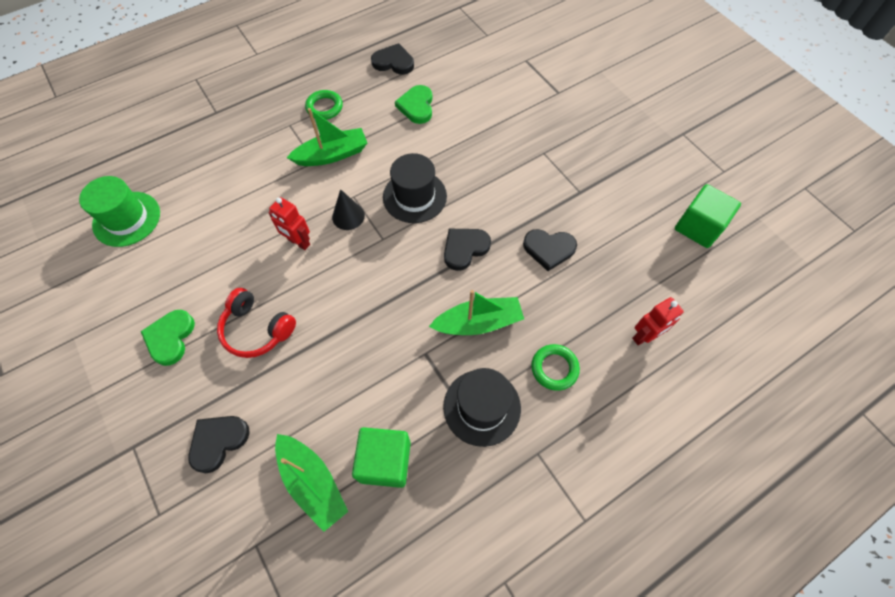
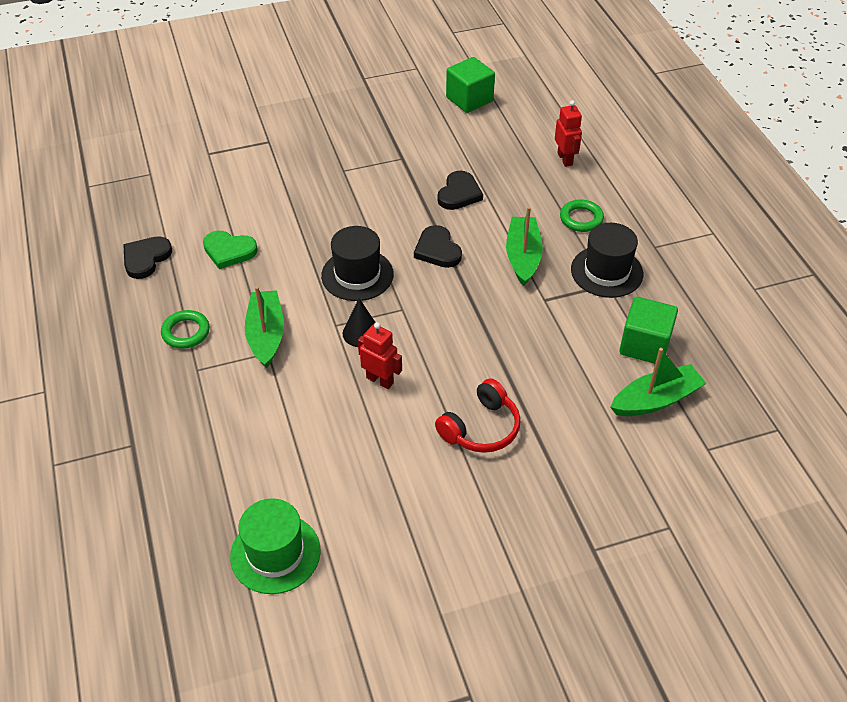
camera: 75 degrees left, 15 degrees down
(170, 338) = (469, 510): green heart -> none
(218, 441) = (601, 471): black heart -> none
(298, 242) = (380, 380): red robot -> red robot turned 105 degrees counterclockwise

